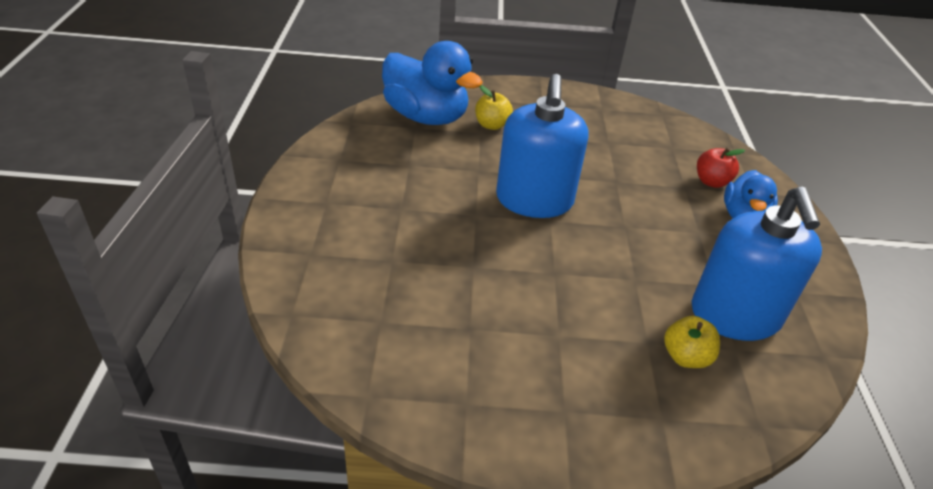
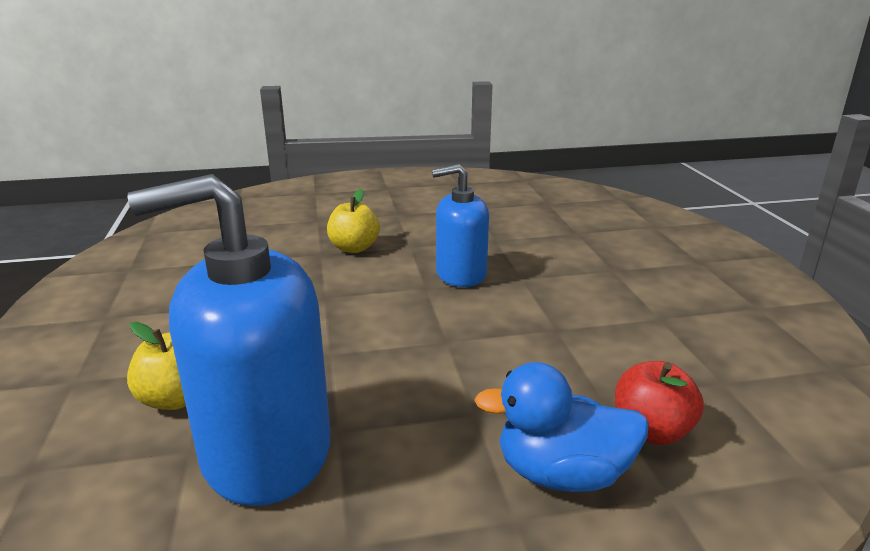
camera: 80 degrees right, 15 degrees down
(426, 117) = (574, 205): blue duck -> none
(492, 125) = (601, 237): yellow apple -> yellow apple (354, 248)
(534, 200) = (460, 274): blue soap dispenser -> blue soap dispenser, size x0.60

